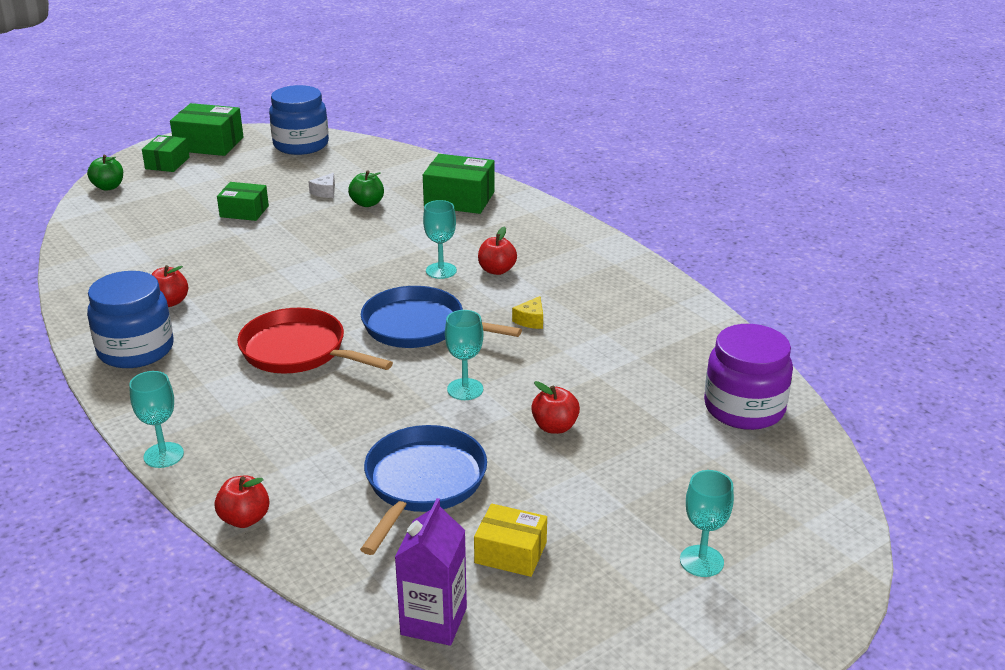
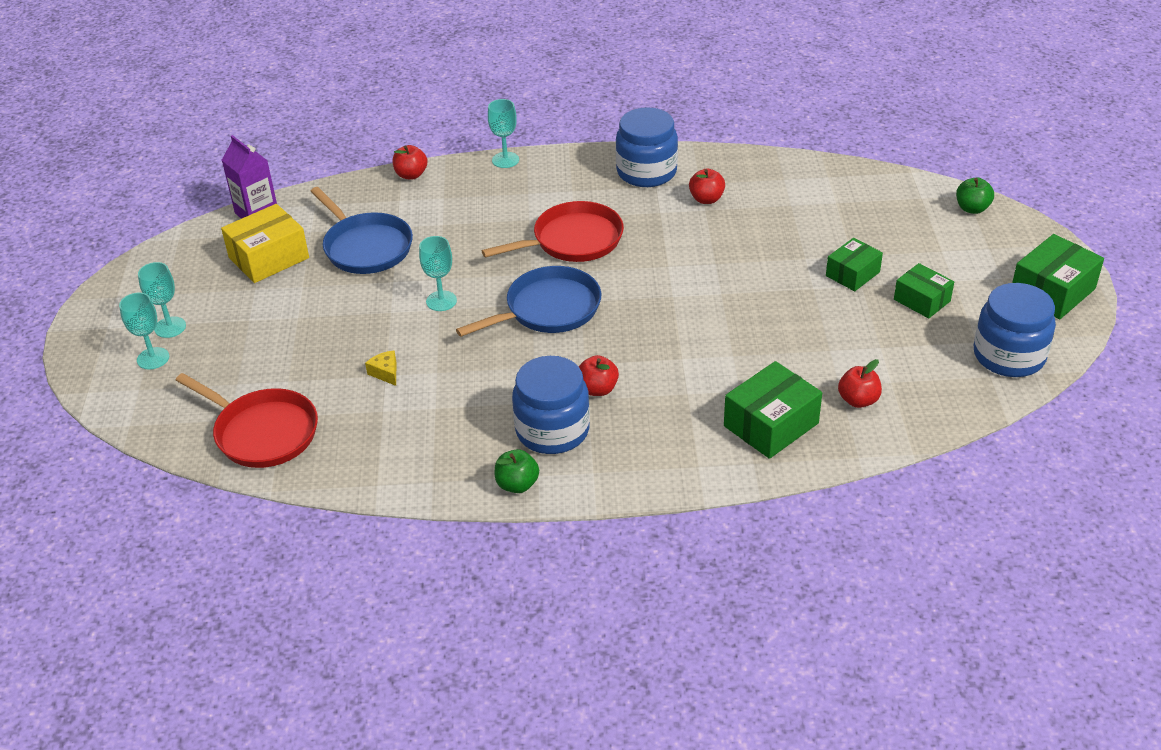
camera: 125 degrees right, 10 degrees up
(167, 163) = (1013, 253): green box -> green box (922, 300)
(325, 192) = (861, 336): white cheese -> none
(367, 203) = (811, 356): green apple -> green apple (517, 484)
(441, 271) = (628, 354): turquoise goblet -> turquoise goblet (153, 358)
(510, 552) = (269, 258): yellow box -> yellow box, size x1.55
(531, 320) = (496, 374): yellow cheese -> yellow cheese (385, 373)
(555, 427) = (353, 325): red apple -> red apple (858, 400)
(564, 273) = (552, 430): none -> blue jar
(744, 408) = (262, 432): purple jar -> red pan

